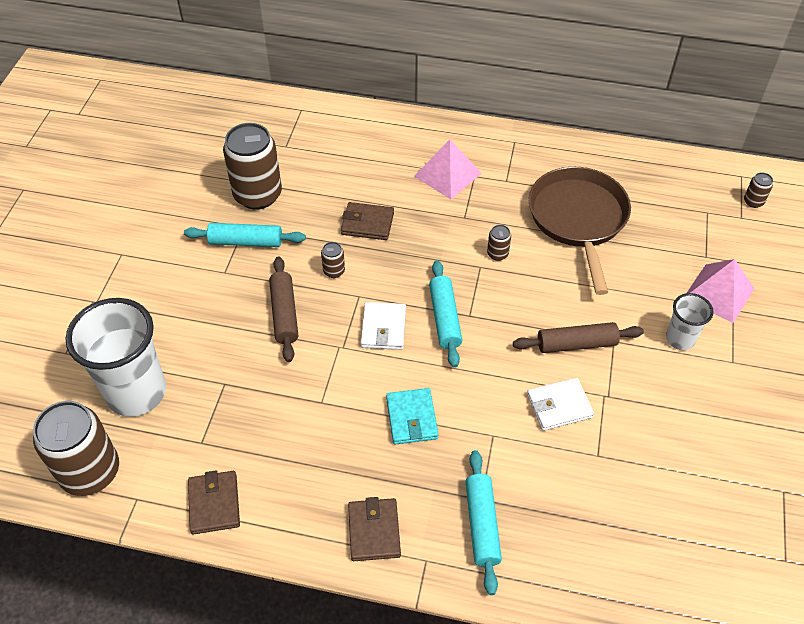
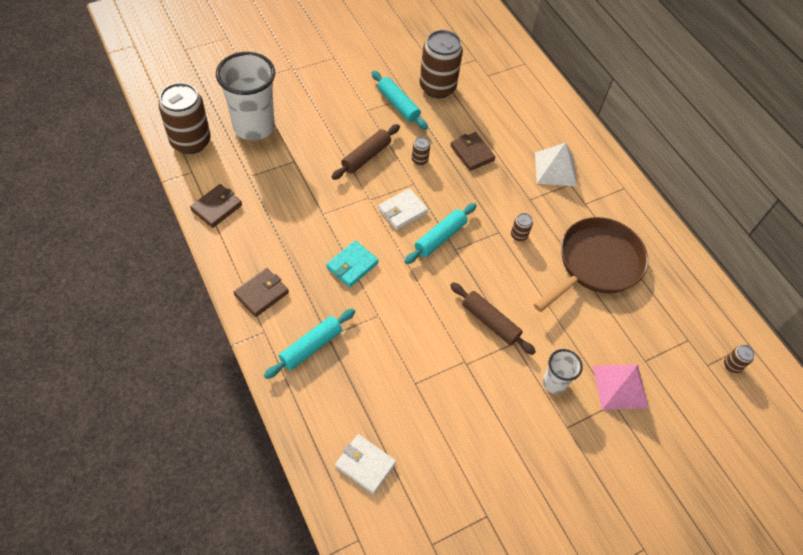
camera: 45 degrees right, 5 degrees up
(447, 174) = (555, 169): pink pyramid -> white pyramid
(559, 406) = (432, 340): white wallet -> white wallet (365, 464)

